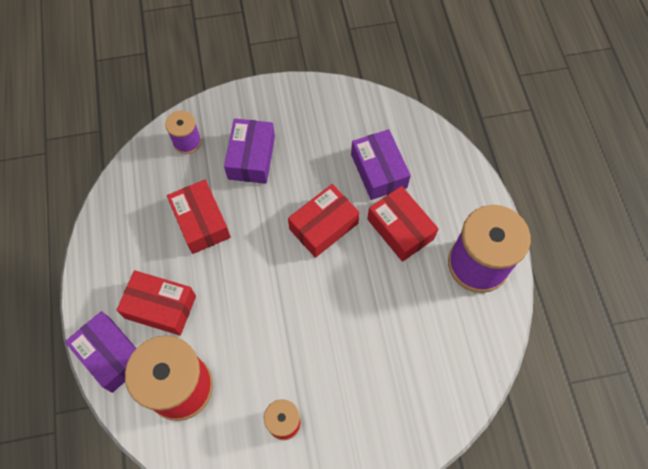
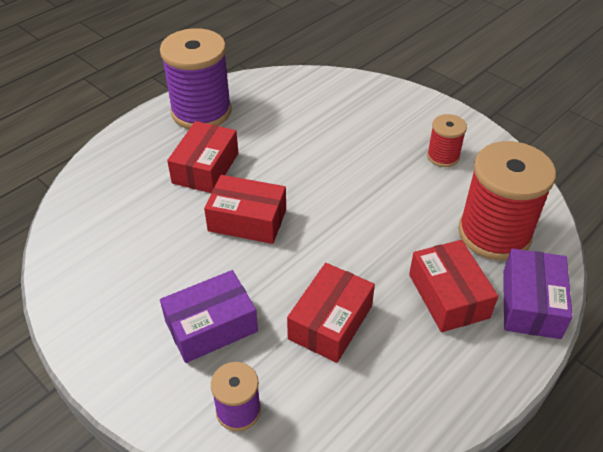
camera: 125 degrees left, 20 degrees down
(378, 171) = (149, 211): purple box -> none

